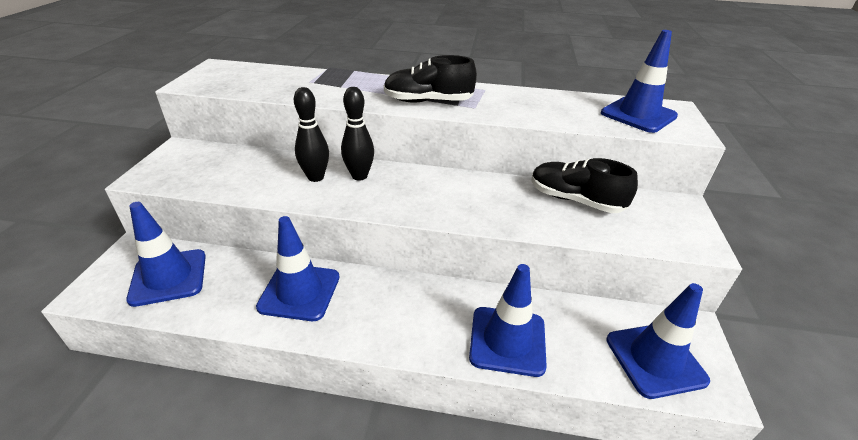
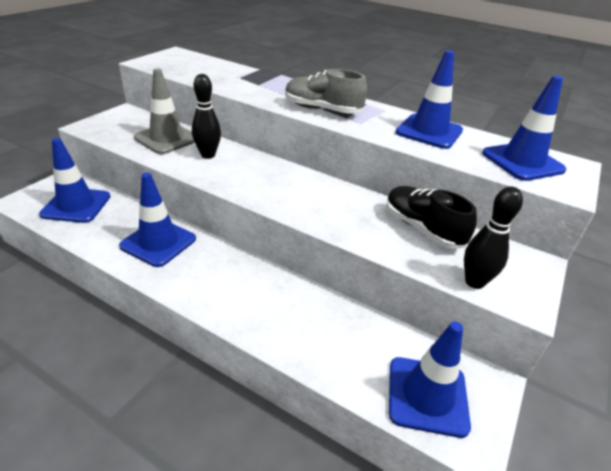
camera: 20 degrees right, 0 degrees up
(254, 169) = (166, 139): none -> grey traffic cone
(359, 176) = (243, 162): black bowling pin -> black bowling pin (474, 282)
(428, 101) = (322, 110): black shoe -> grey shoe
(507, 340) = (298, 332): blue traffic cone -> blue traffic cone (429, 131)

